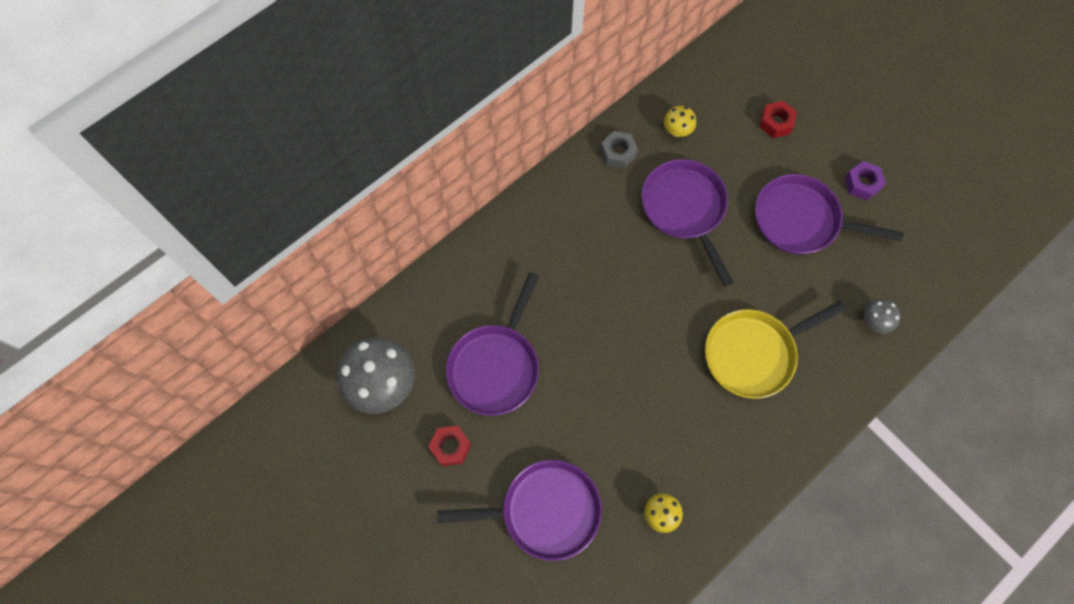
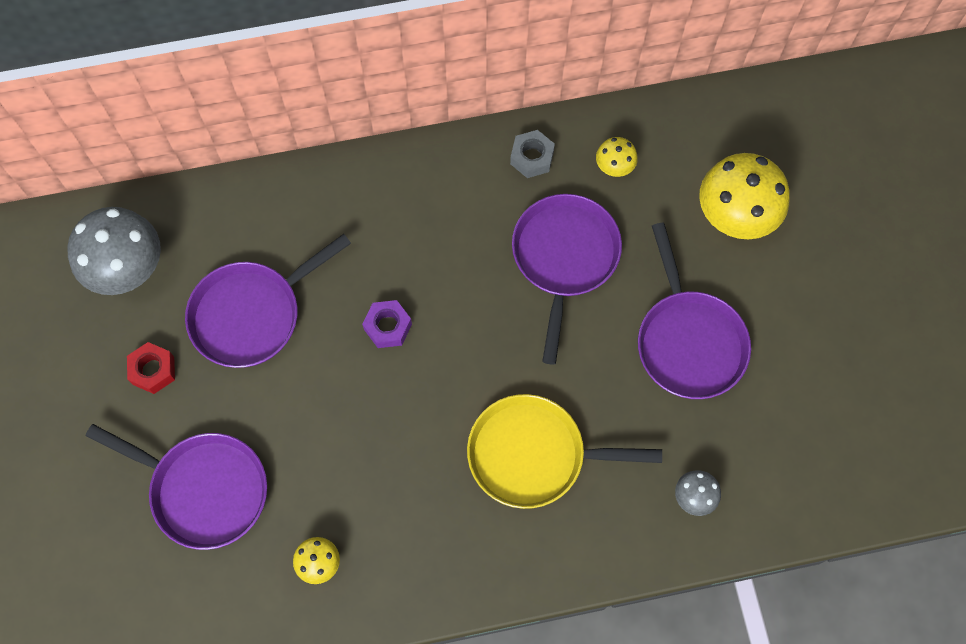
camera: 30 degrees right, 0 degrees up
(776, 123) = (735, 217): red nut -> yellow mushroom
(801, 220) = (688, 341): purple pan -> purple pan turned 150 degrees counterclockwise
(862, 184) = (789, 338): purple nut -> purple nut (387, 327)

